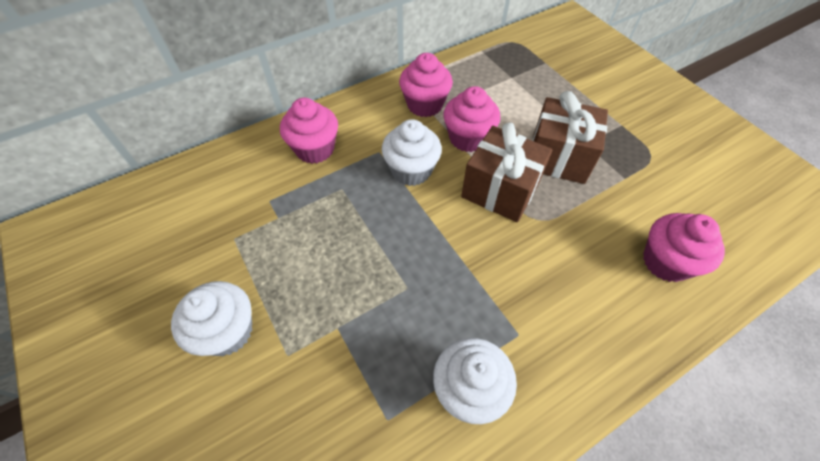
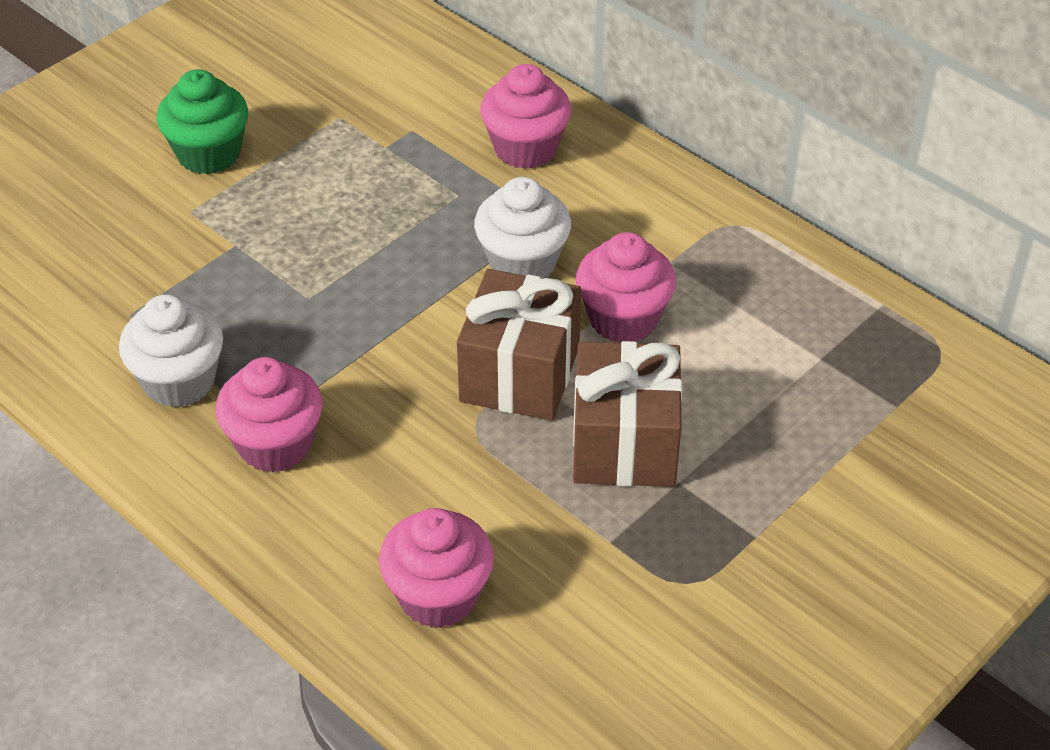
camera: 75 degrees right, 10 degrees down
(227, 331) = (209, 154): white cupcake -> green cupcake
(425, 105) = (683, 251): pink cupcake -> pink cupcake (275, 444)

